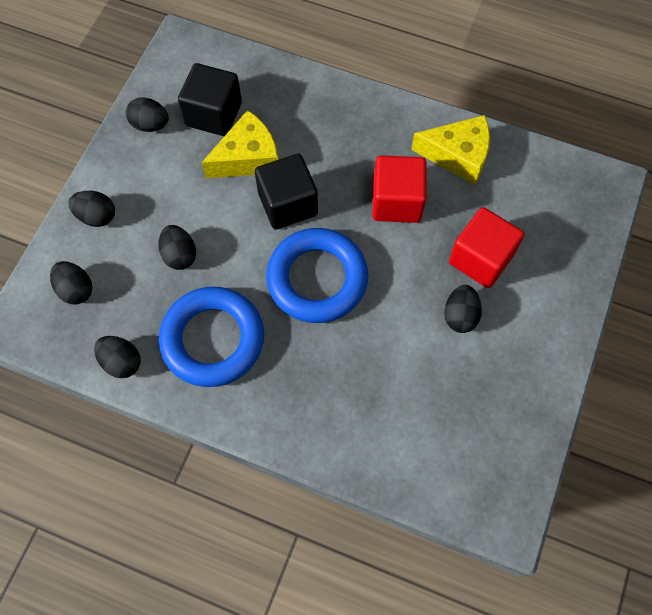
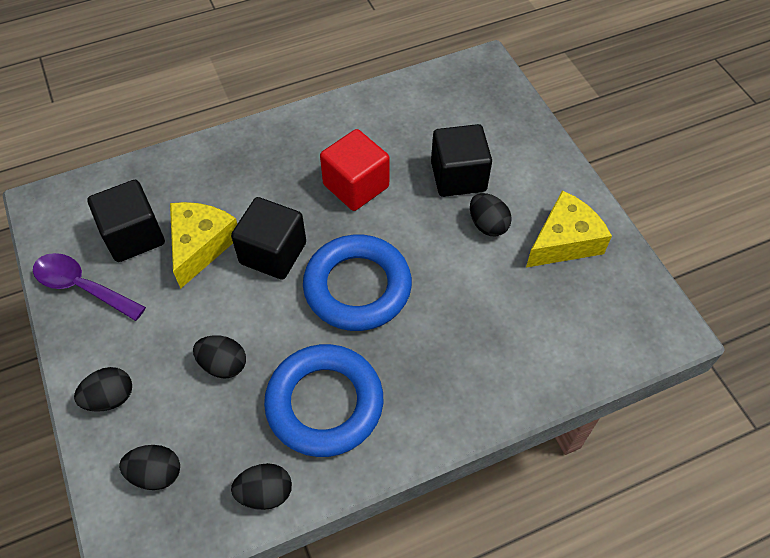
camera: 45 degrees left, 10 degrees down
(150, 125) = (82, 287): black egg -> purple spoon
(458, 155) = (364, 121): yellow cheese -> yellow cheese (564, 241)
(480, 259) = (458, 176): red cube -> black cube

